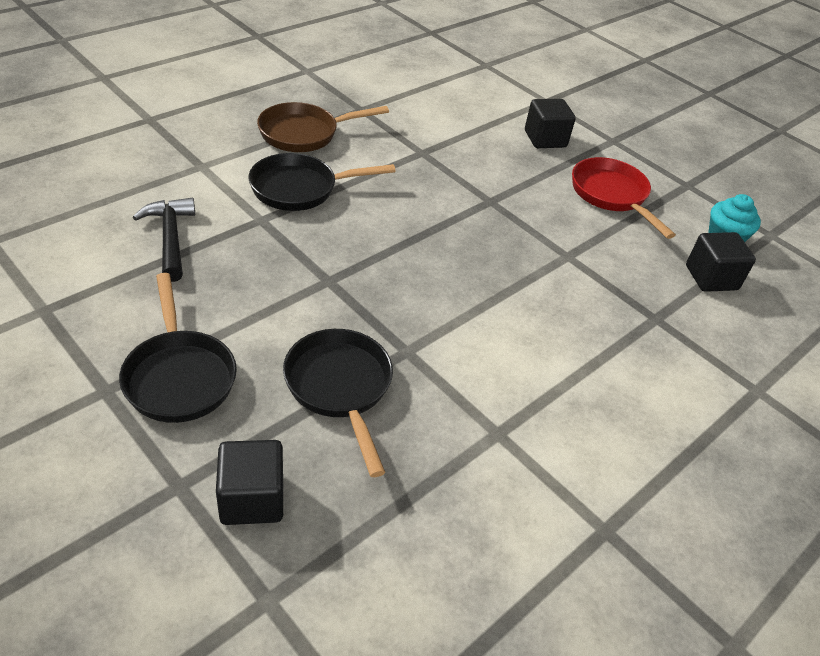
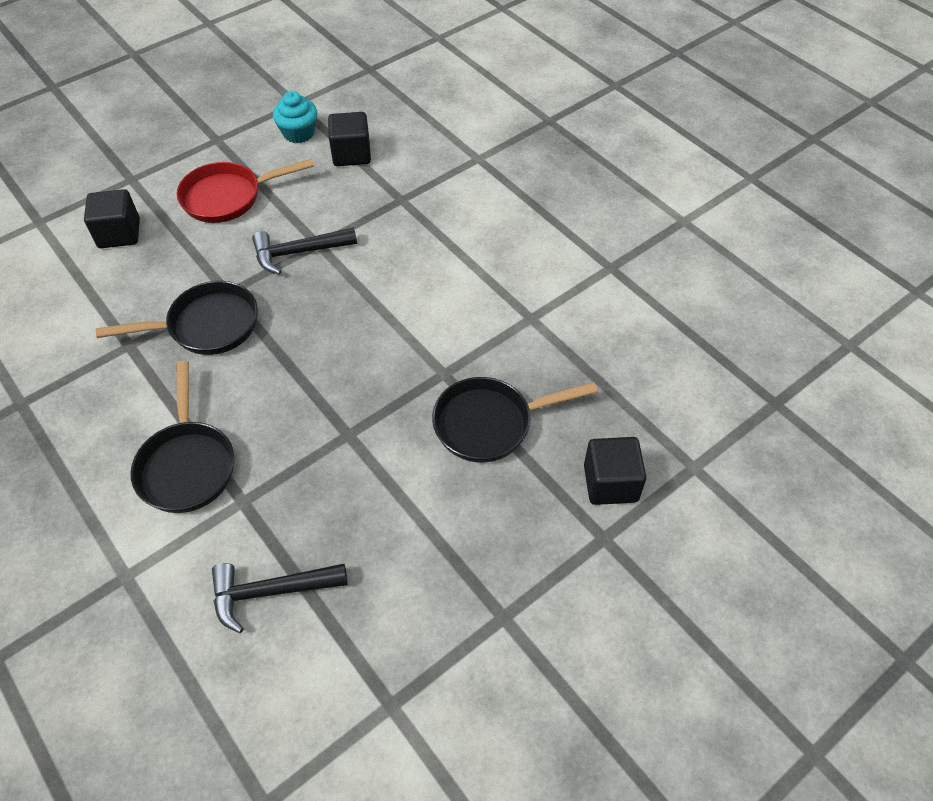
camera: 80 degrees left, 10 degrees up
(179, 376) = (482, 554): black pan -> black pan (207, 326)
(304, 133) = (68, 464): brown pan -> none
(552, 243) = (299, 252): none -> black hammer

